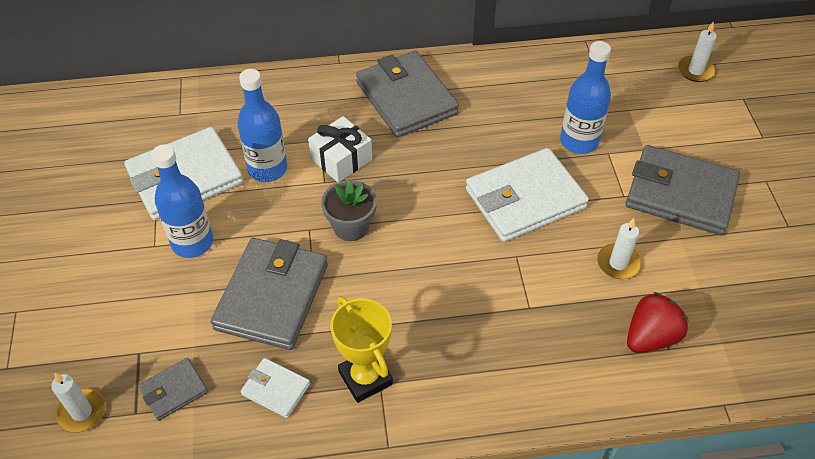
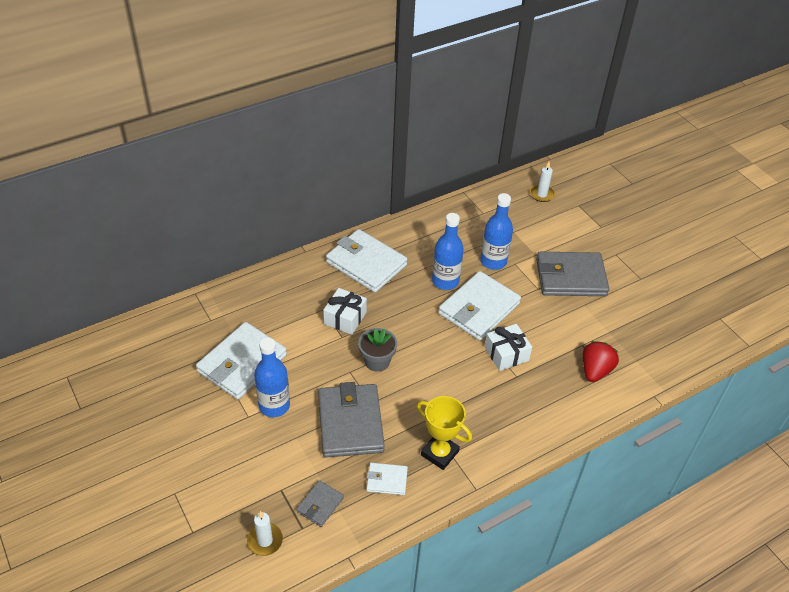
camera: 25 degrees left, 5 degrees down
(267, 169) = (297, 340): blue bottle -> blue bottle (445, 281)
(406, 98) = (366, 264): grey wallet -> white wallet
(531, 272) = (506, 354): none -> white gift
(618, 263) = (555, 332): white candle -> none

